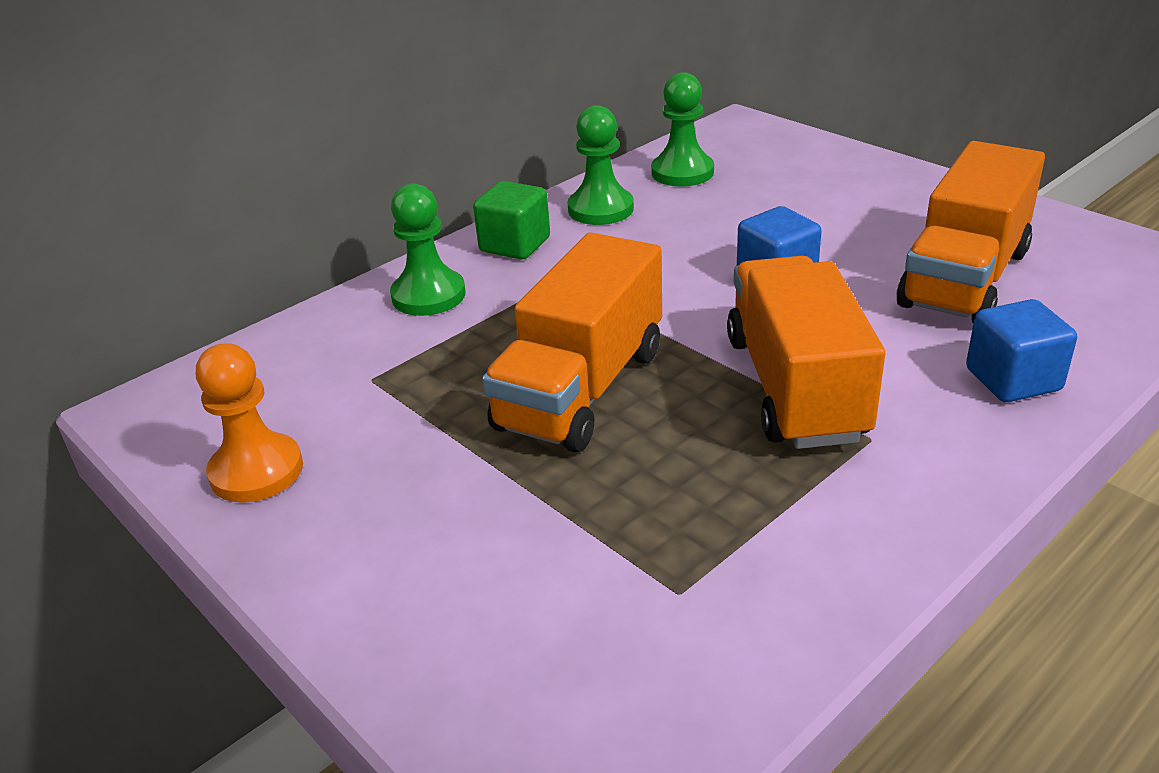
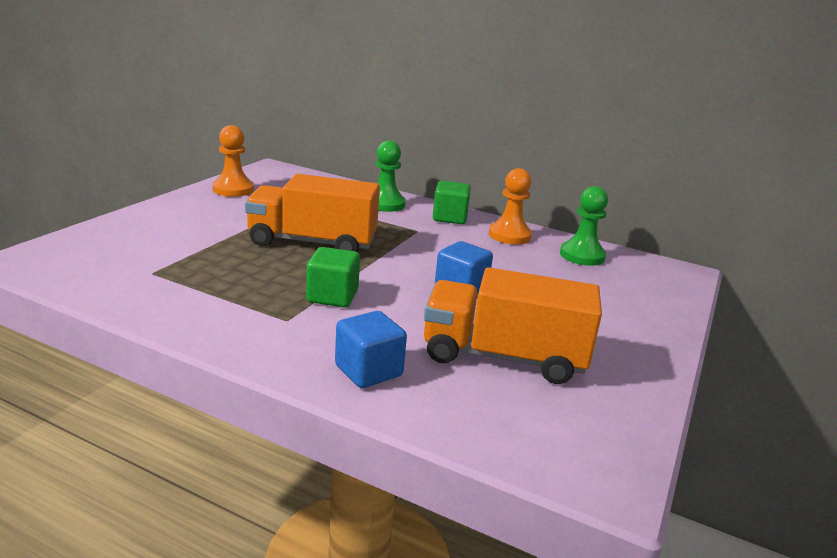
camera: 65 degrees right, 10 degrees down
(600, 209) = (509, 235): green pawn -> orange pawn
(795, 388) = (332, 296): orange truck -> green cube

